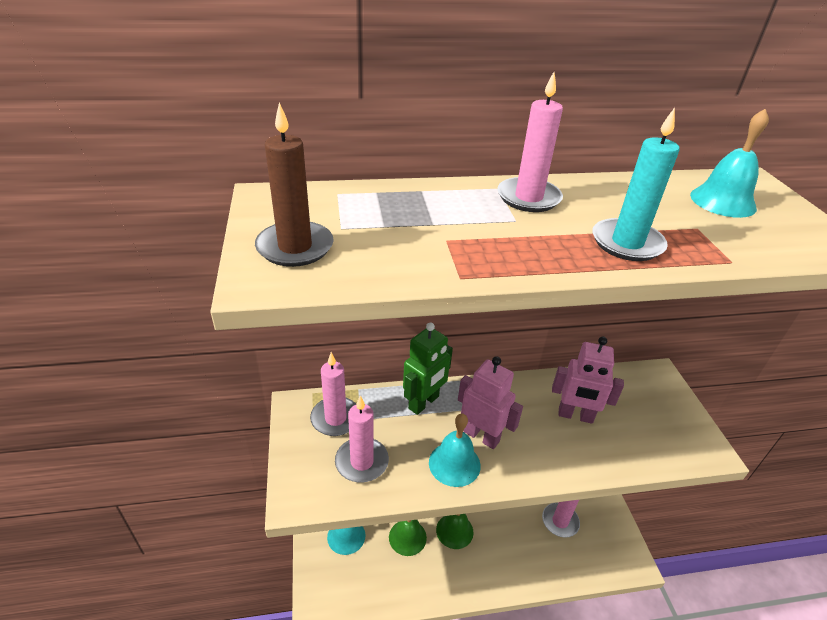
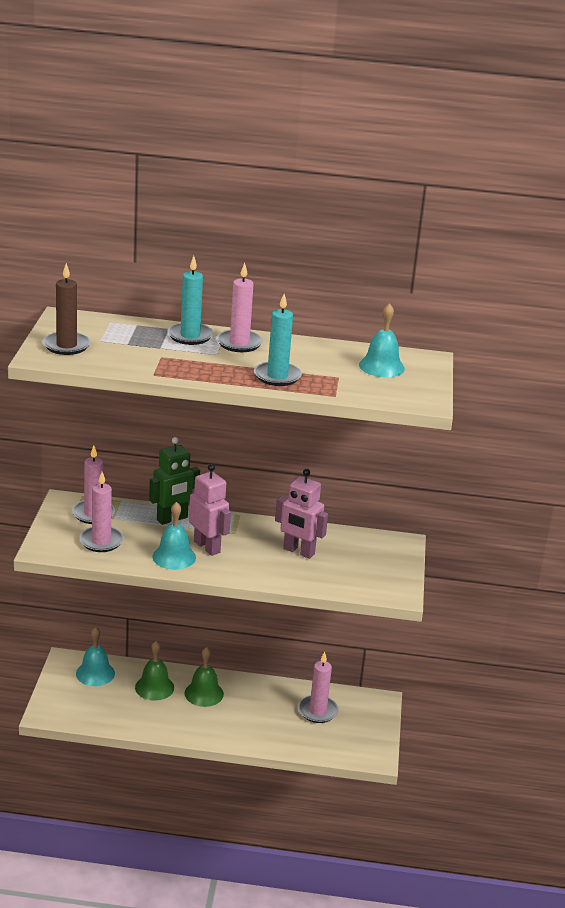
camera: 15 degrees right, 10 degrees down
(458, 197) = (190, 336): none -> turquoise candle

